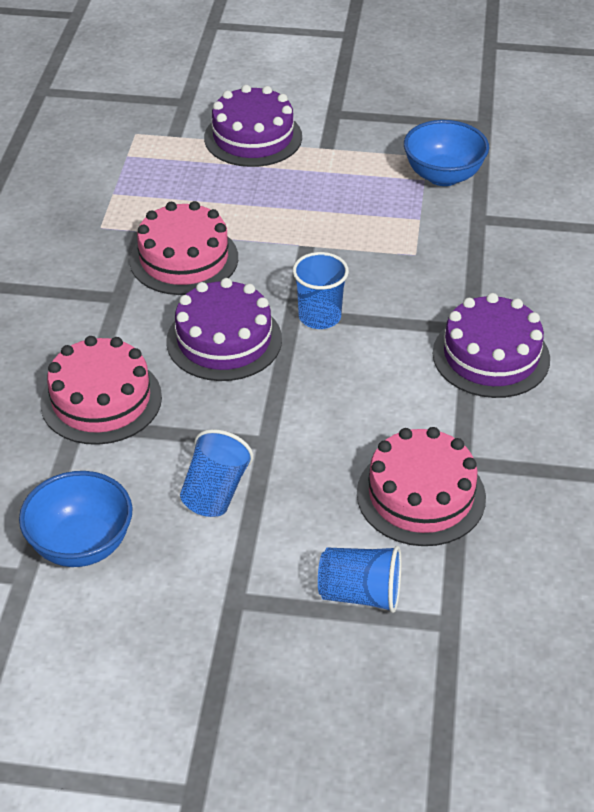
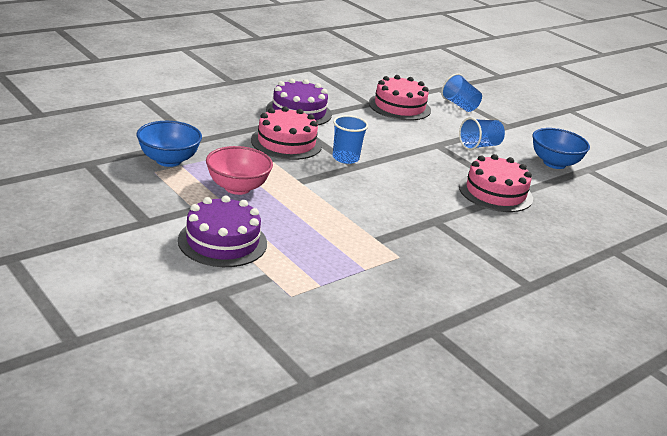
camera: 140 degrees left, 15 degrees down
(184, 259) = (374, 214): pink cake -> pink cake (286, 143)
(224, 340) = (405, 177): purple cake -> none
(337, 193) = (237, 188): none -> pink bowl

